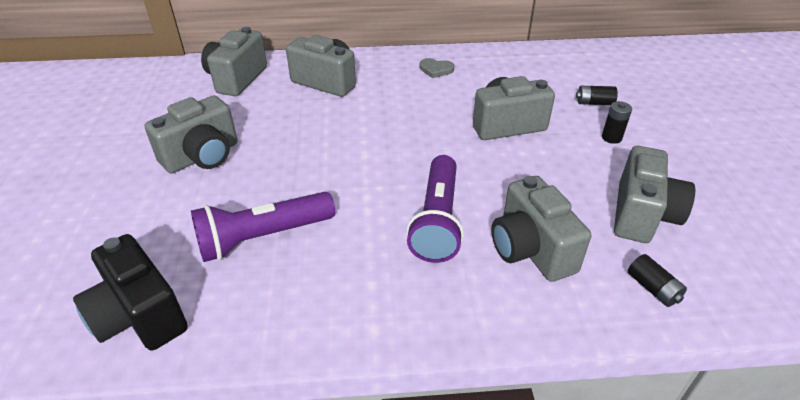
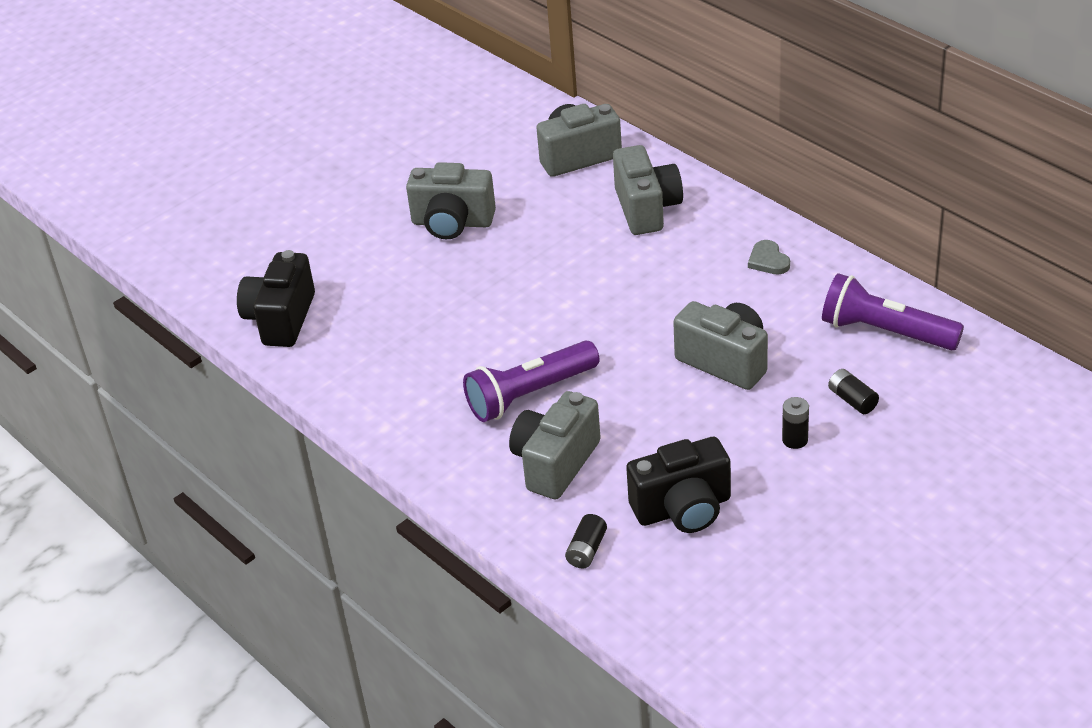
camera: 55 degrees right, 0 degrees up
(263, 237) = (405, 319): purple flashlight -> purple flashlight (885, 332)
(642, 215) = (683, 509): grey camera -> black camera

